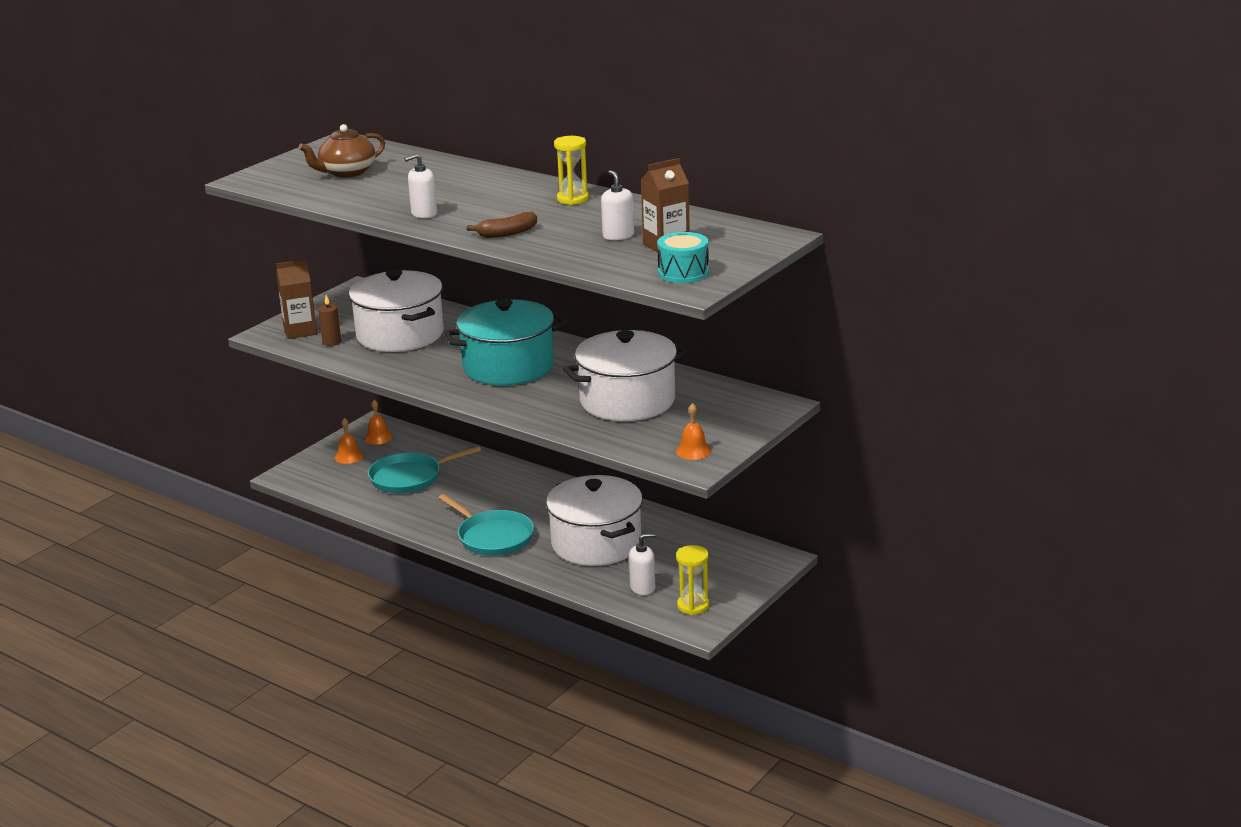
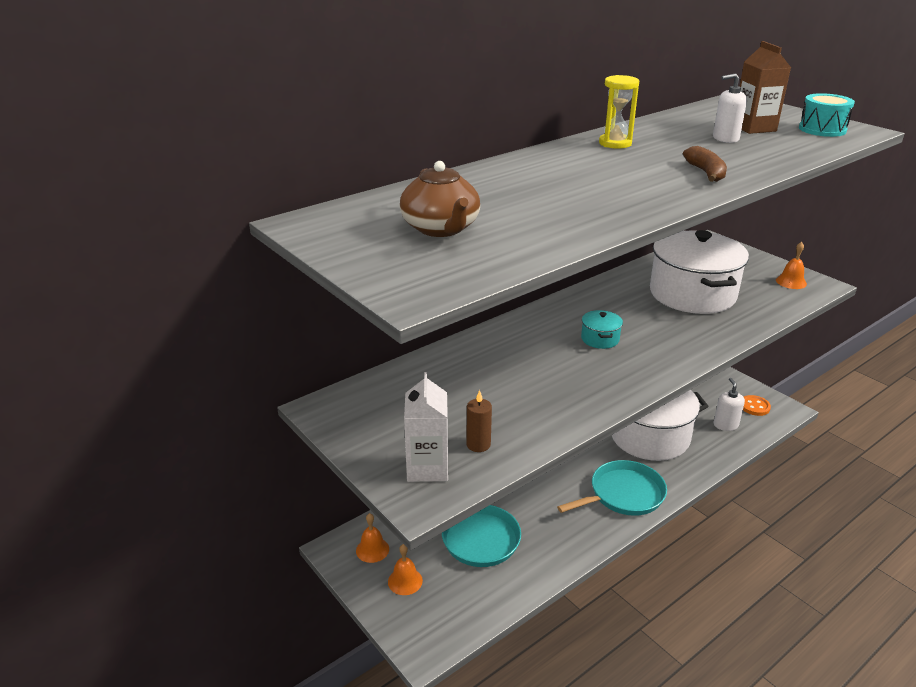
camera: 75 degrees left, 5 degrees up
(300, 331) = (427, 468): brown carton -> white carton
(400, 335) = (484, 393): white pot -> none
(424, 214) = (628, 201): white soap dispenser -> none
(508, 367) = (600, 339): turquoise pot -> turquoise pot, size x0.41
(693, 606) = (754, 406): yellow hourglass -> orange button

